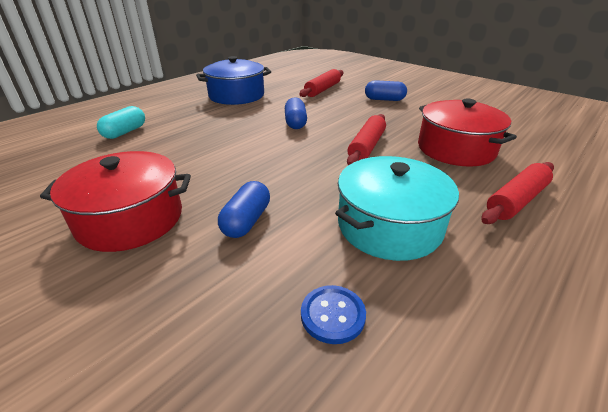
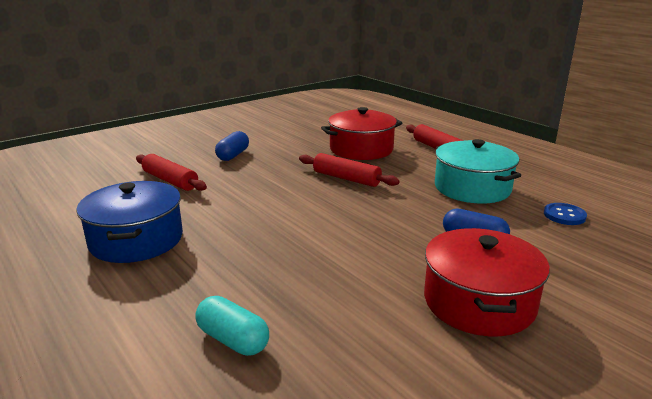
camera: 80 degrees left, 10 degrees down
(295, 123) = (271, 205): blue capsule -> none

